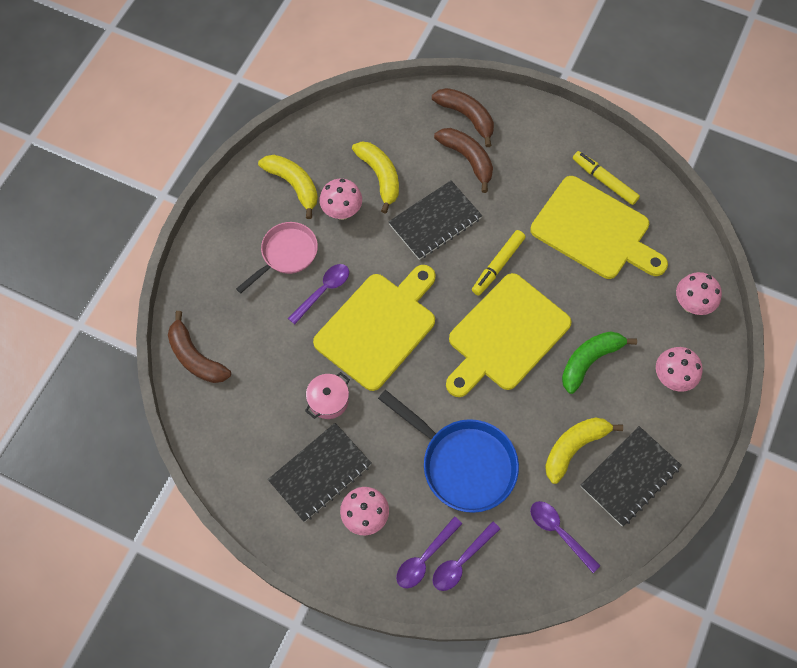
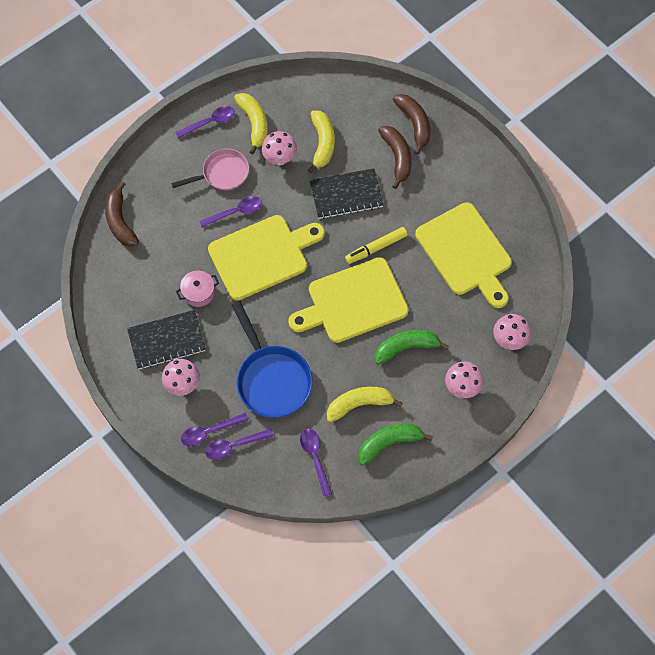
camera: 25 degrees right, 0 degrees up
(243, 203) = (209, 122): none -> purple spoon
(604, 181) = (495, 218): yellow marker -> none
(629, 476) = (389, 443): black notebook -> green banana

